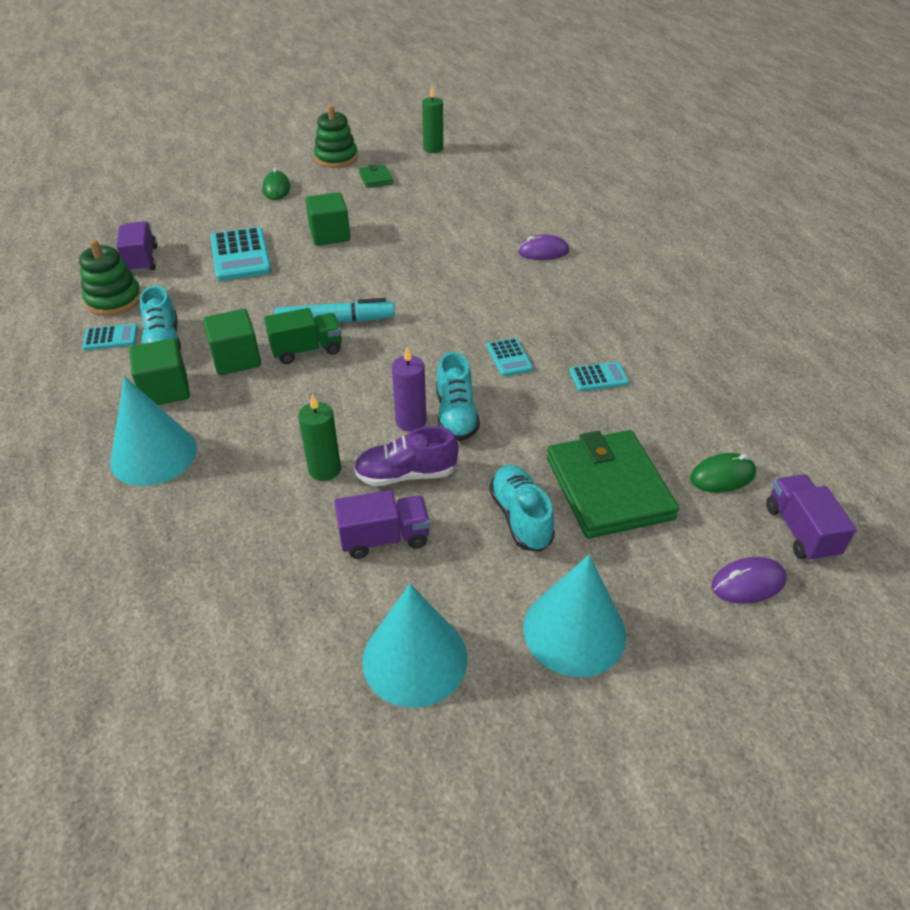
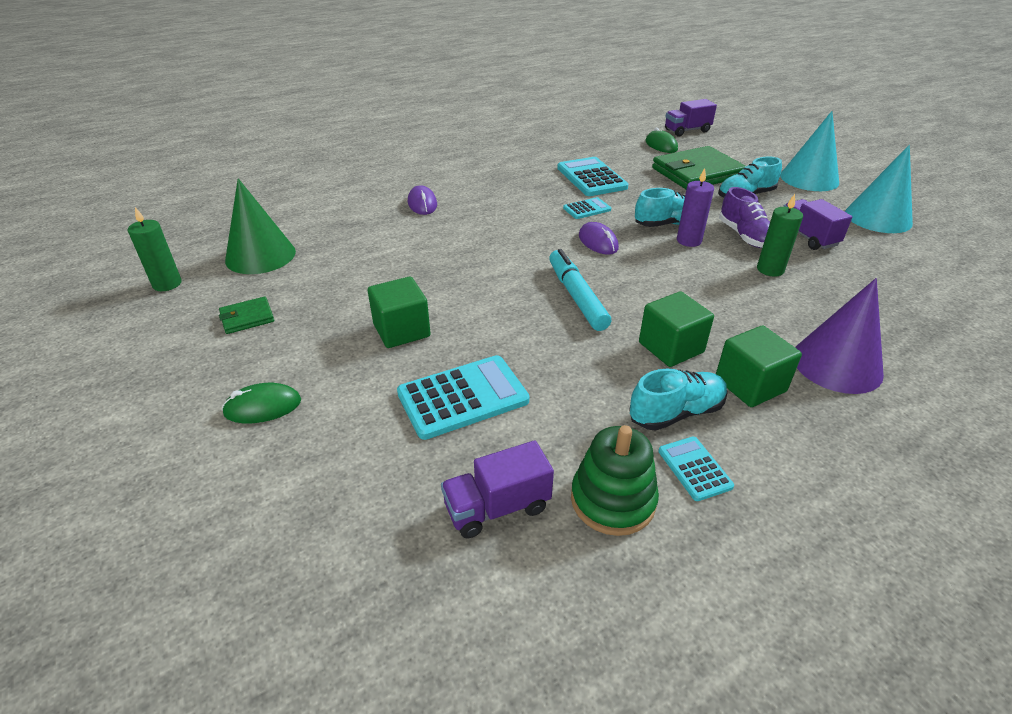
camera: 100 degrees left, 5 degrees down
(153, 455) = (836, 364): turquoise cone -> purple cone
(307, 350) = (631, 305): green truck -> none
(336, 158) = (167, 364): green stacking toy -> none
(463, 178) = (260, 255): none -> green cone
(598, 377) = (591, 178): turquoise calculator -> turquoise calculator, size x1.86
(748, 583) = (734, 142): purple mouse -> purple mouse (598, 242)

